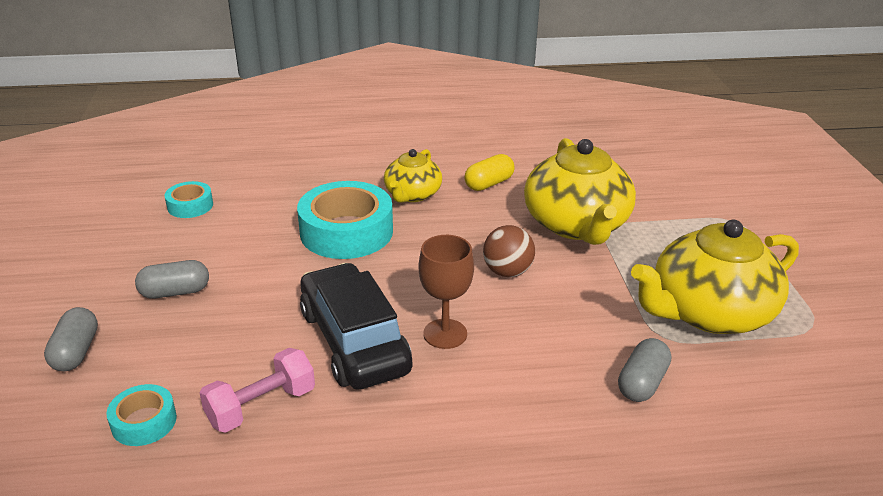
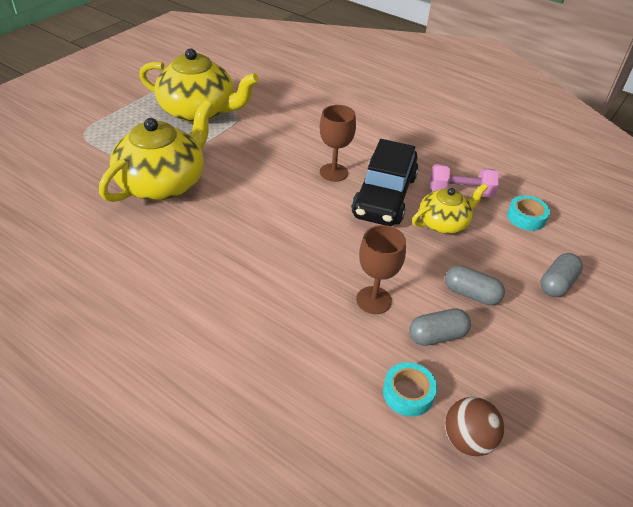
camera: 140 degrees left, 10 degrees up
(267, 242) = (374, 300): none -> brown goblet
(346, 232) = (308, 272): turquoise tape -> none
(412, 194) = (218, 277): yellow teapot -> yellow teapot (444, 223)
(489, 184) = (152, 249): yellow capsule -> none
(507, 272) = (252, 182): brown ball -> brown ball (467, 439)
(642, 383) = (280, 109): grey capsule -> grey capsule (437, 336)

